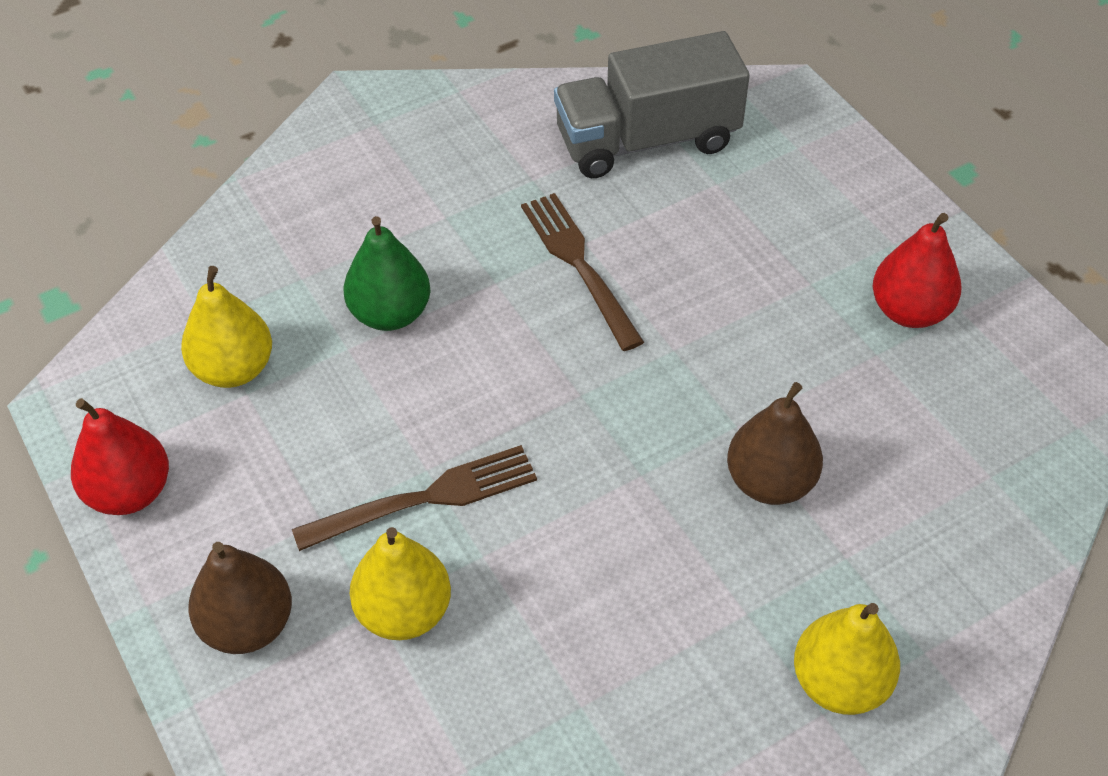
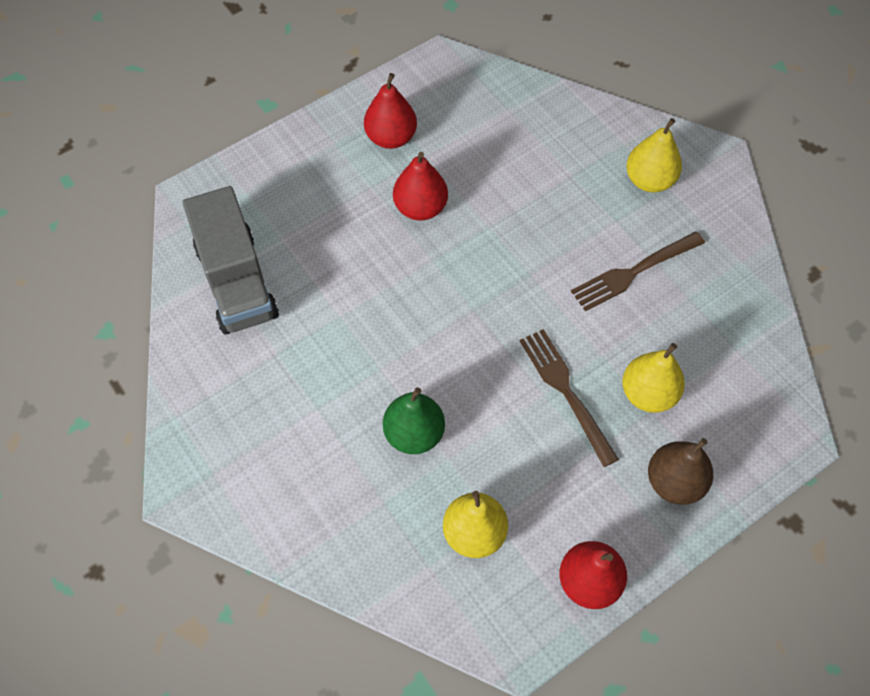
camera: 95 degrees left, 10 degrees up
(579, 265) = (361, 318): brown fork -> brown fork (634, 272)
(770, 482) = (527, 209): brown pear -> none
(771, 341) = (420, 208): none -> red pear

